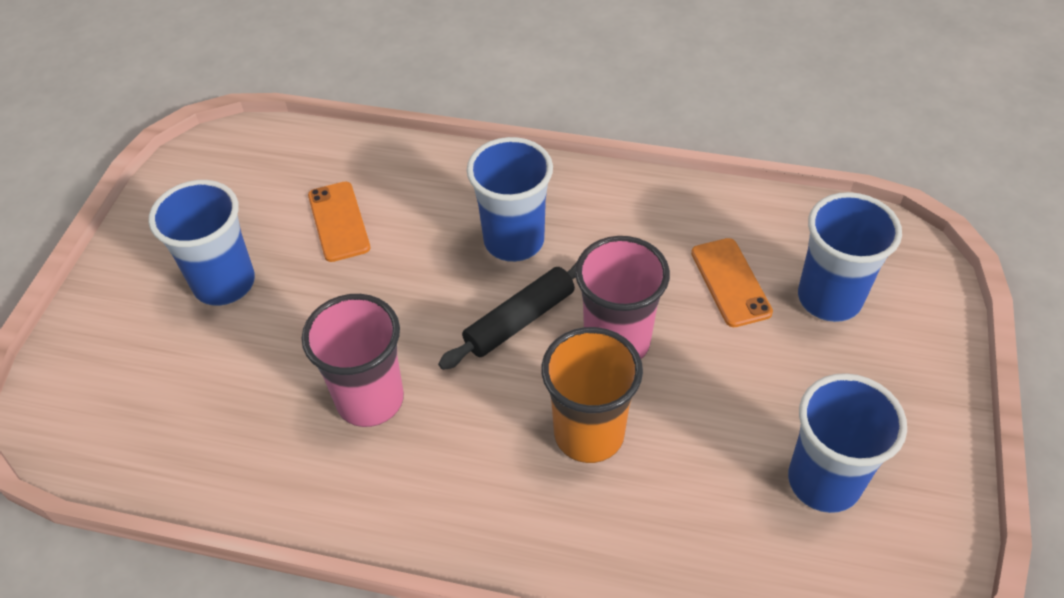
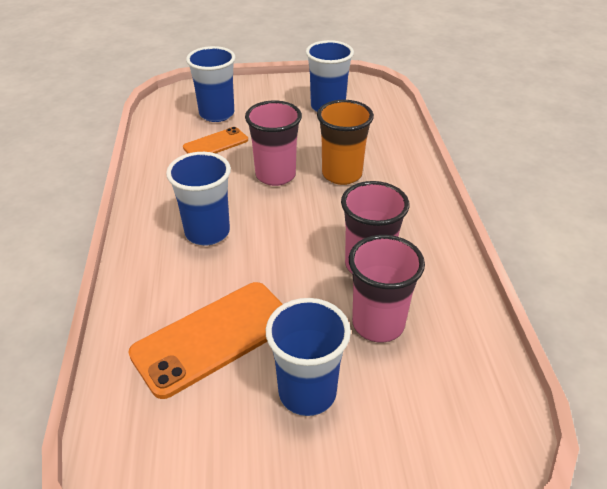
camera: 110 degrees left, 10 degrees down
(270, 375) = (378, 324): none -> pink cup
(339, 221) = (213, 337): orange phone -> orange phone, size x1.77
(519, 320) = (275, 215): black rolling pin -> none

